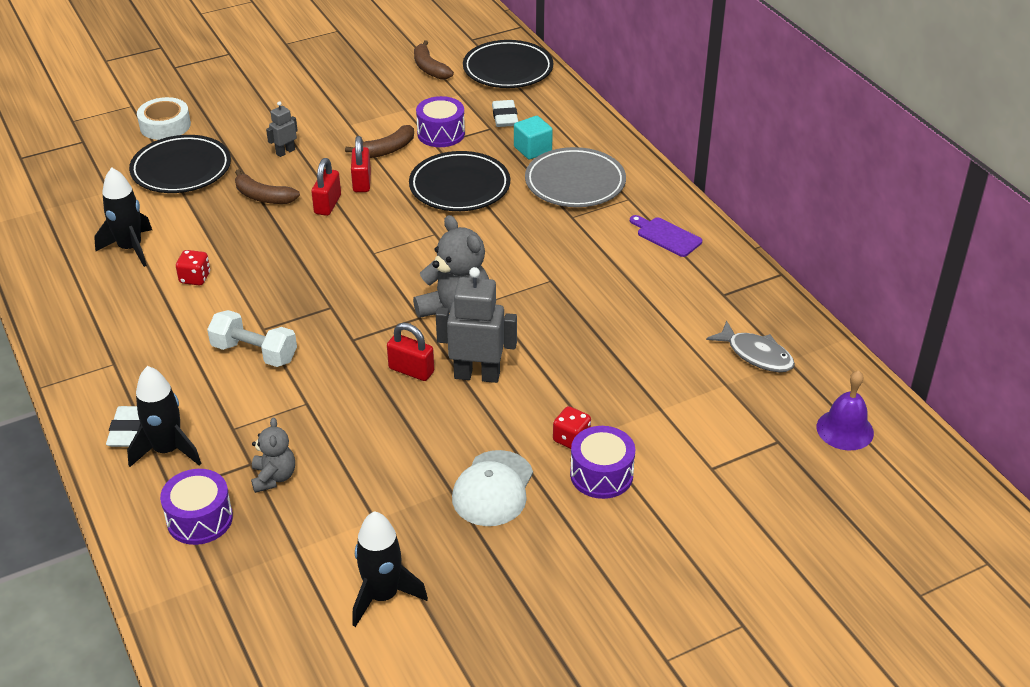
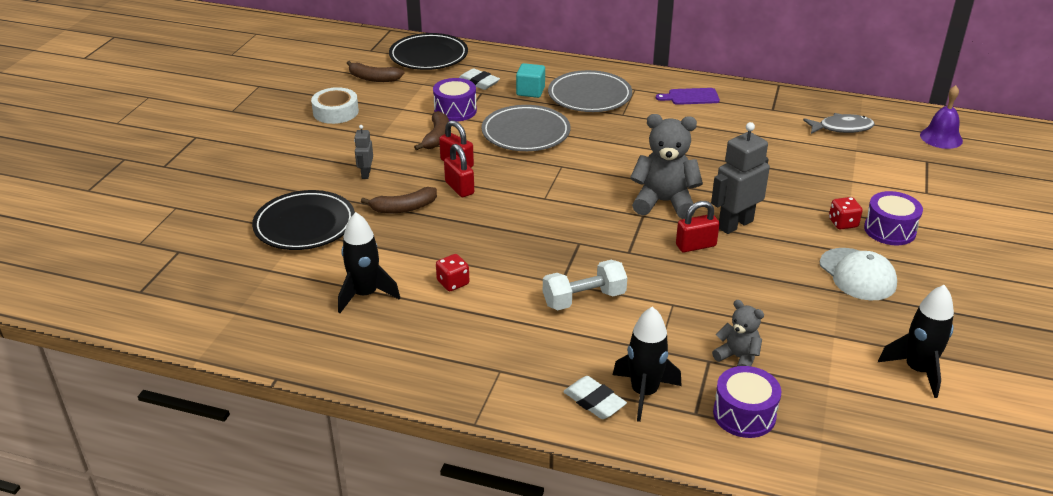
camera: 45 degrees left, 5 degrees down
(165, 125) = (233, 205): white tape -> white tape (335, 112)
(459, 187) = (526, 133): black plate -> grey plate

